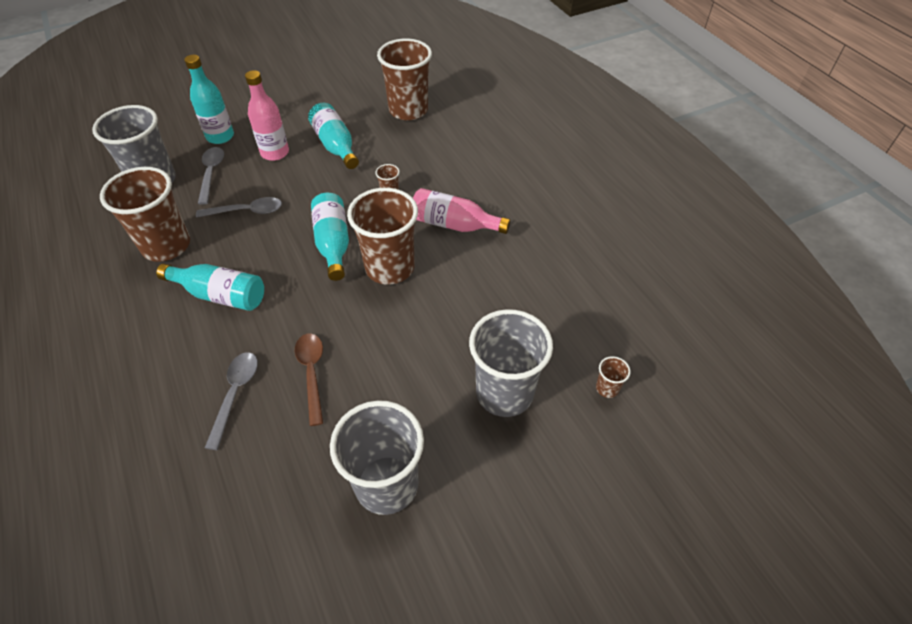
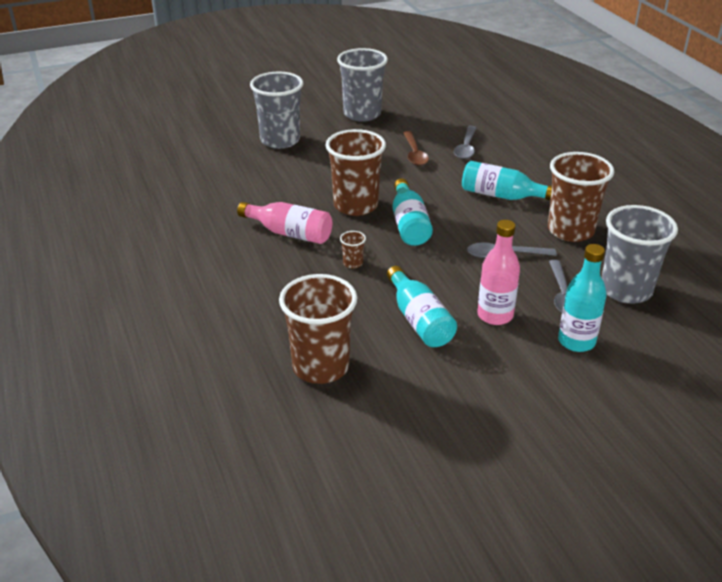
camera: 175 degrees left, 15 degrees down
(607, 388) = (209, 139): brown cup -> none

